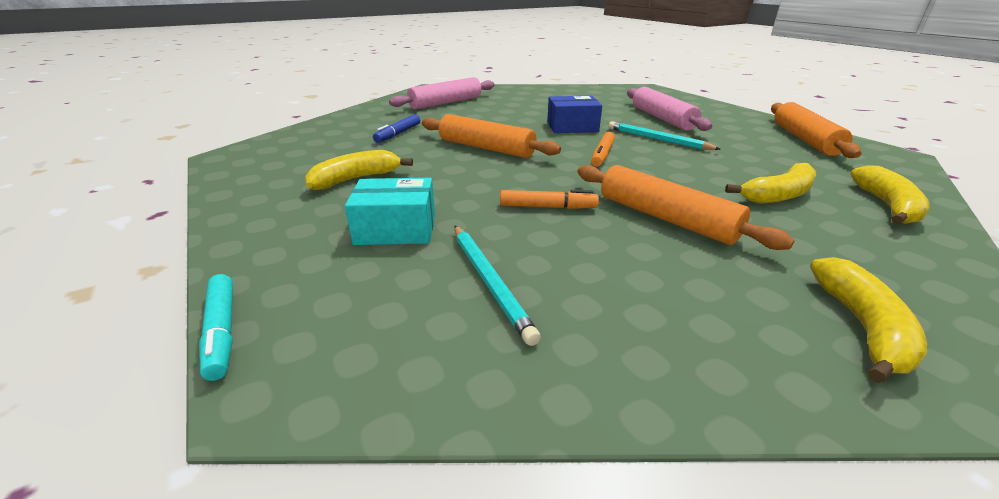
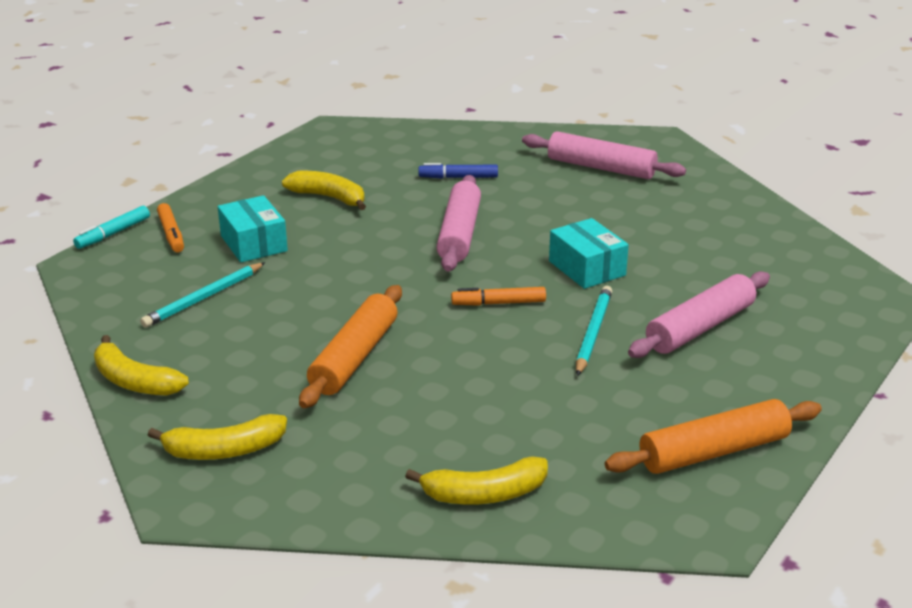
camera: 65 degrees right, 0 degrees up
(486, 148) = (459, 234): orange rolling pin -> pink rolling pin
(547, 207) = (336, 296): orange marker -> orange marker (171, 234)
(572, 127) = (587, 268): blue box -> turquoise box
(778, 195) = (462, 421): yellow banana -> yellow banana (134, 381)

